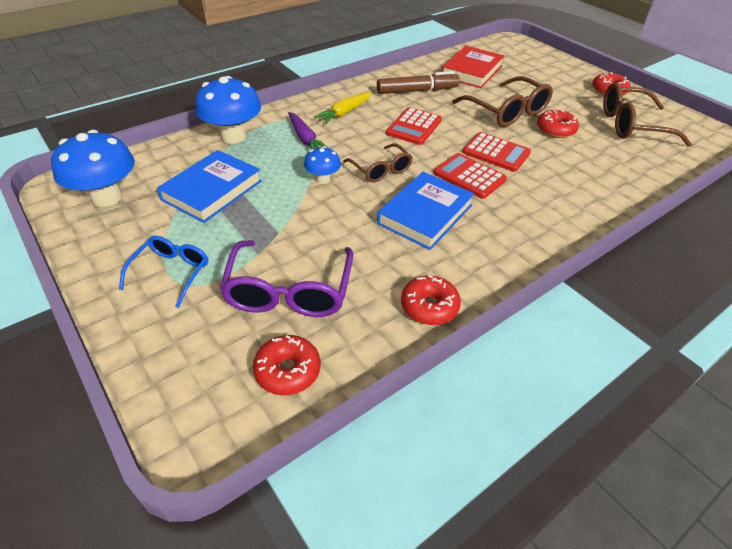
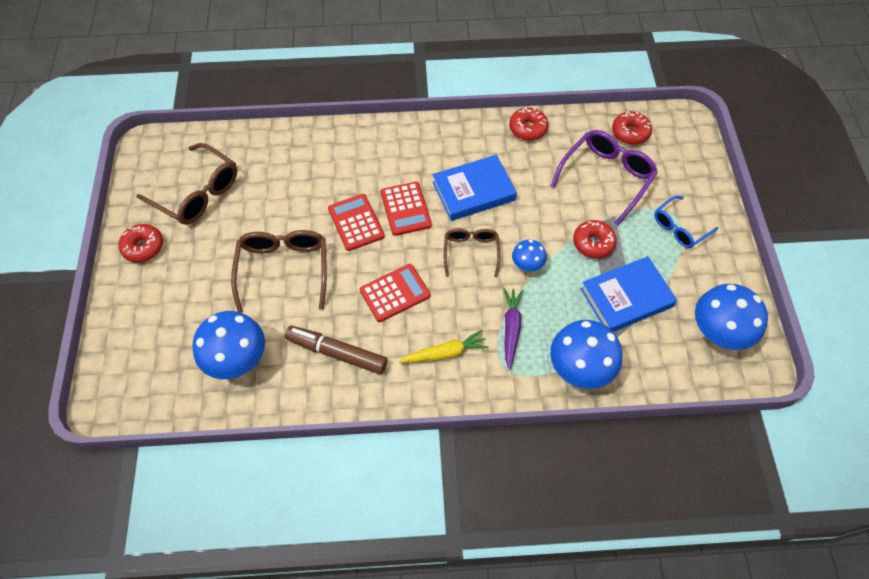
camera: 145 degrees left, 15 degrees up
(472, 71) = (237, 360): red book -> blue mushroom
(555, 130) = (271, 222): red donut -> red donut (593, 243)

